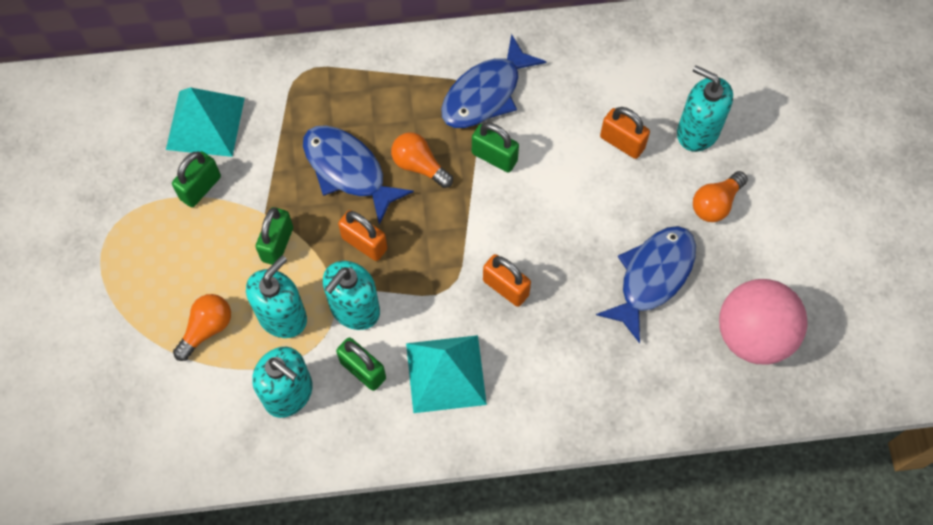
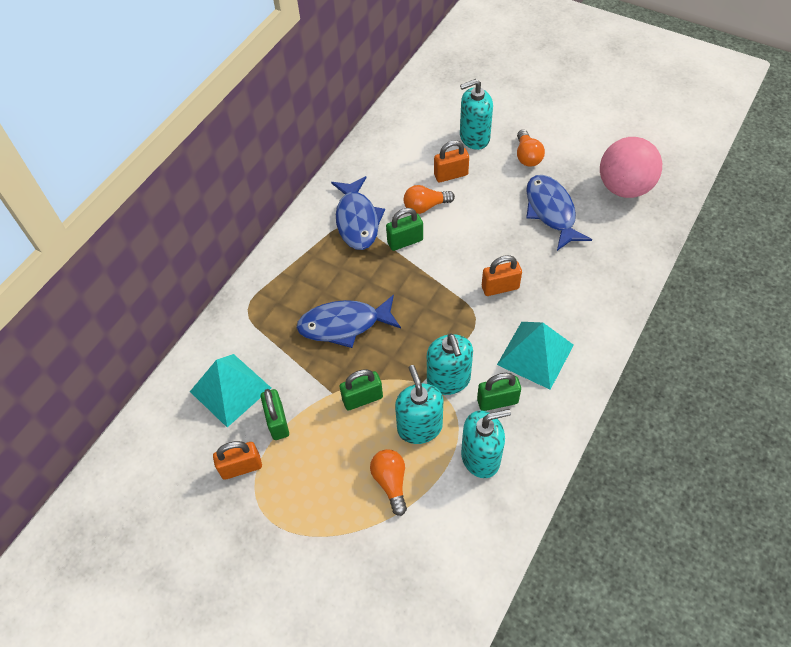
camera: 50 degrees left, 10 degrees down
(277, 244) = (362, 398): green padlock -> green padlock turned 75 degrees counterclockwise
(364, 243) = (405, 346): orange padlock -> orange padlock (241, 467)
(419, 165) = (376, 283): orange light bulb -> orange light bulb (425, 206)

